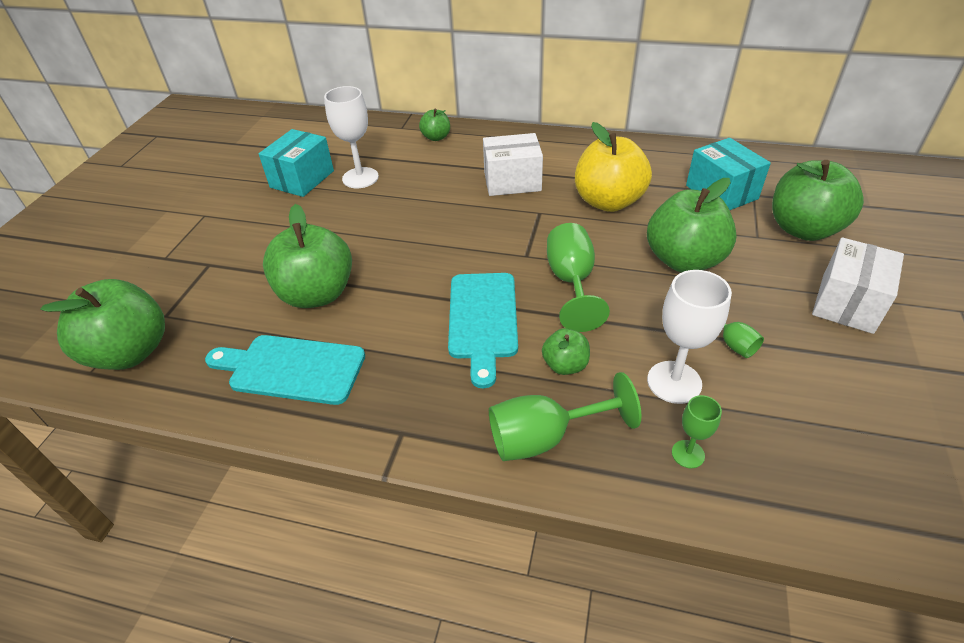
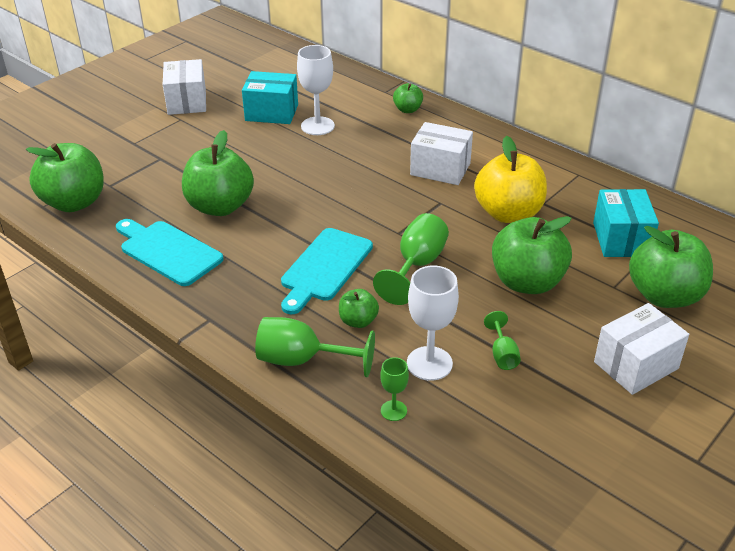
camera: 25 degrees right, 5 degrees down
(199, 195) = (187, 102): none -> white box
(302, 179) = (271, 113): turquoise box -> turquoise box turned 45 degrees clockwise

